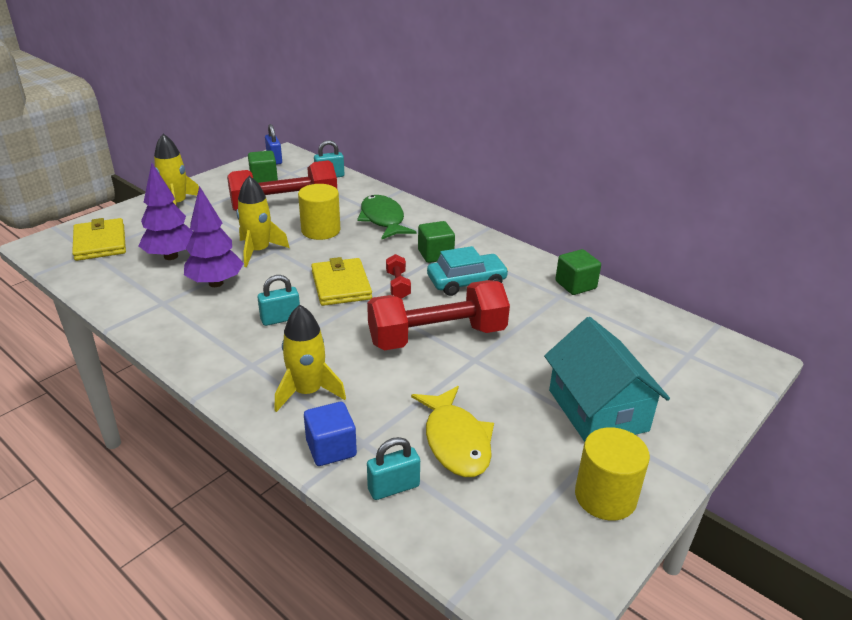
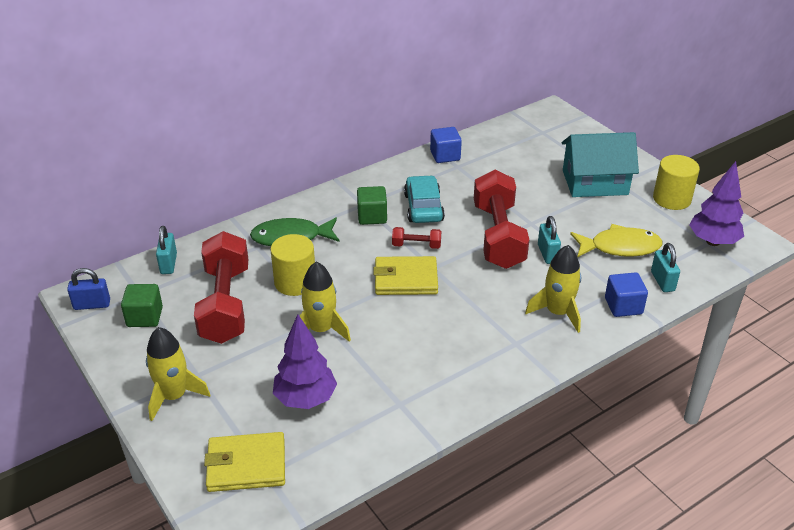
camera: 75 degrees left, 5 degrees up
(216, 283) = (375, 363): purple tree -> purple tree (713, 241)
(280, 319) = (451, 321): turquoise padlock -> turquoise padlock (547, 254)
(575, 285) = (445, 155): green cube -> blue cube

